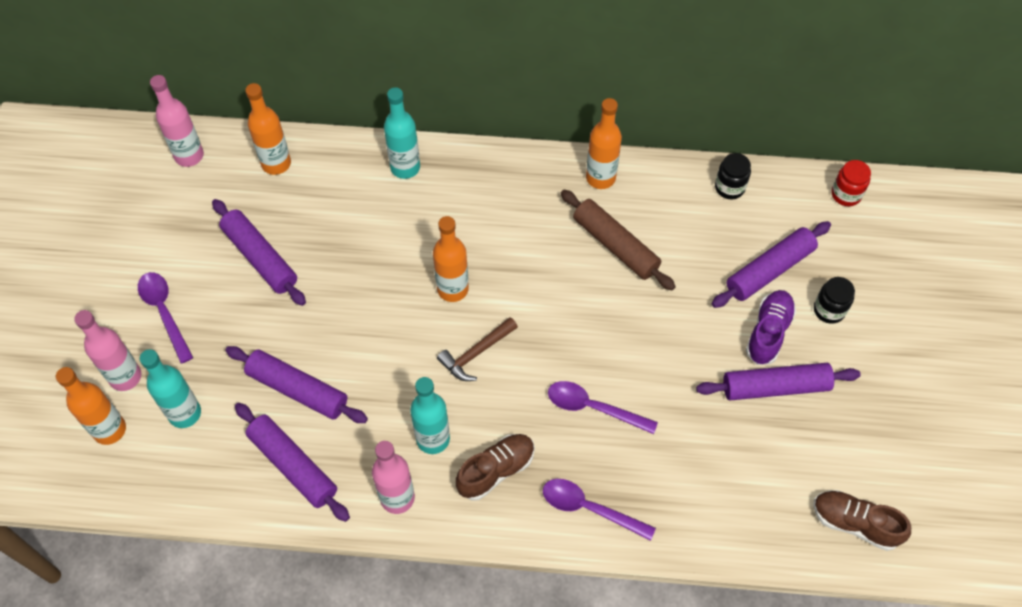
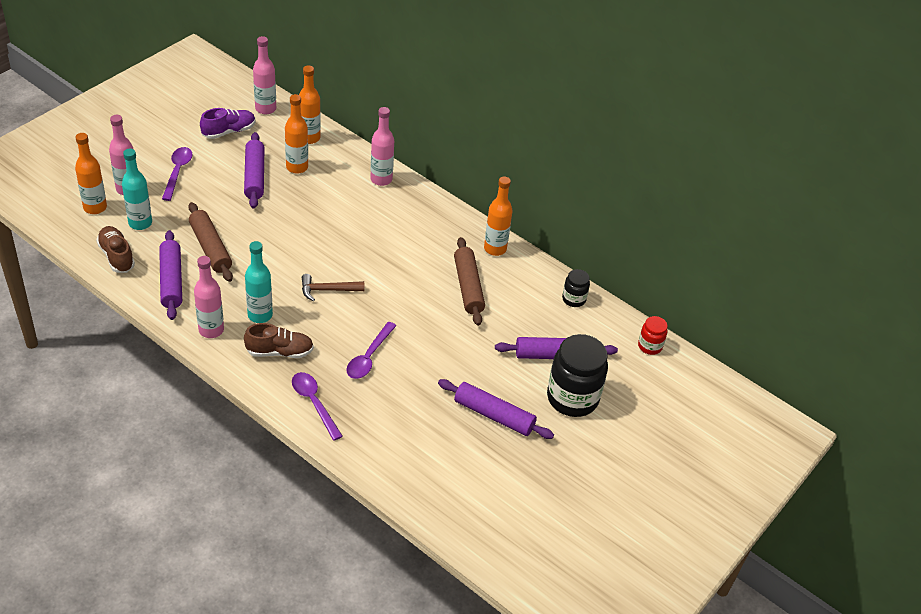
camera: 30 degrees right, 15 degrees down
(297, 390) = (210, 248): purple rolling pin -> brown rolling pin
(405, 167) = (381, 179): turquoise bottle -> pink bottle
(452, 289) = (347, 252): orange bottle -> orange bottle (297, 167)
(593, 408) = (369, 357): purple spoon -> purple spoon turned 120 degrees counterclockwise
(768, 332) = (519, 386): purple shoe -> purple shoe (229, 131)
(829, 310) = (572, 398): black jar -> black jar, size x2.03
(855, 523) = (470, 514): brown shoe -> brown shoe (116, 256)

